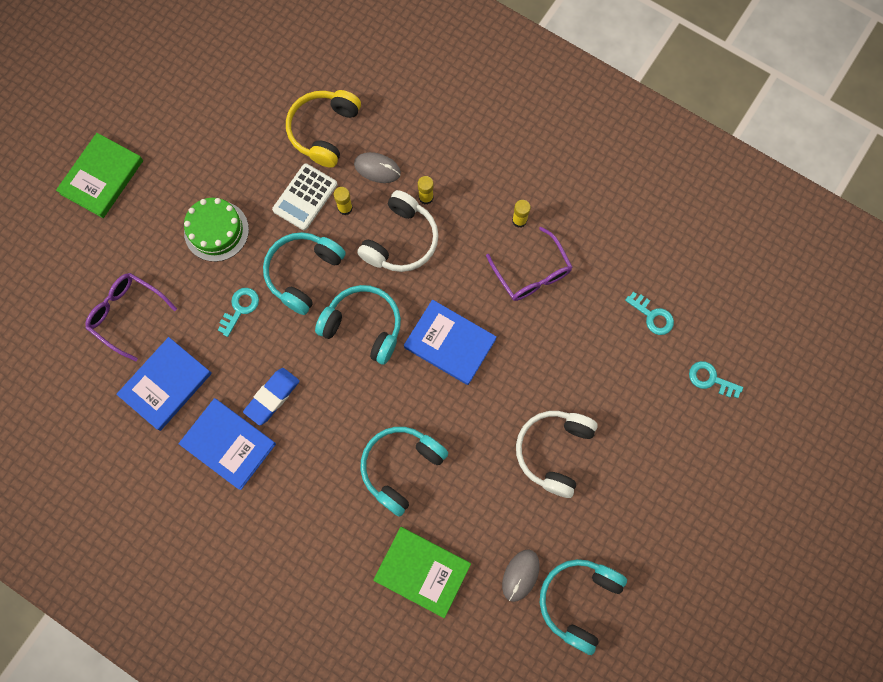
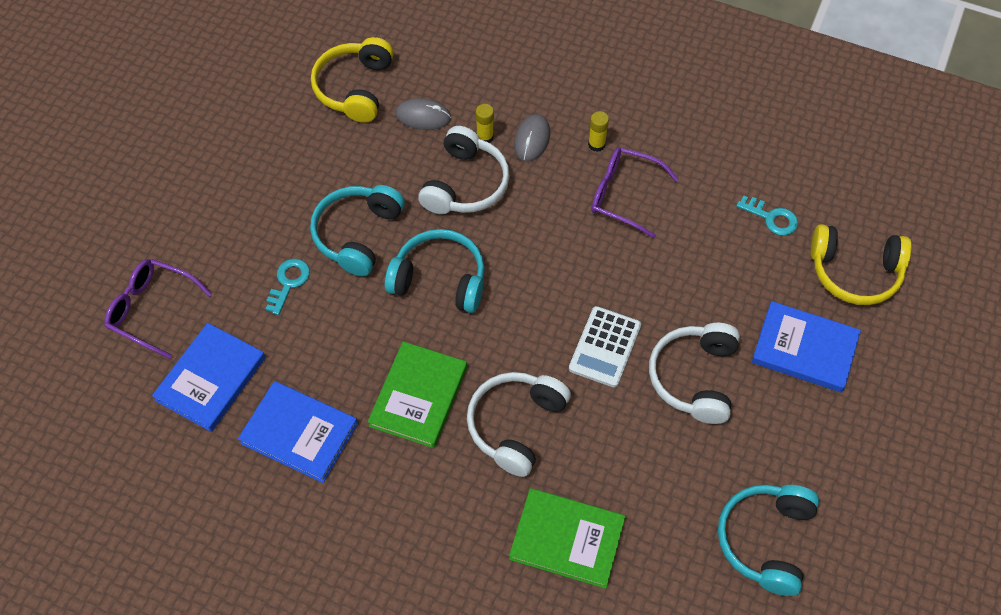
camera: 10 degrees left, 15 degrees down
(101, 177) = (101, 170): green book -> green book (418, 396)
(216, 231) = (246, 206): green cake -> none
(272, 397) = (344, 372): blue eraser -> none
(305, 197) = (345, 156): white calculator -> white calculator (605, 347)
(345, 208) = (394, 161): yellow glue stick -> none
(401, 467) = (515, 425): turquoise headphones -> white headphones
(450, 343) = (545, 281): blue book -> blue book (804, 349)
(520, 575) = (688, 523): grey mouse -> grey mouse (532, 139)
(532, 273) = (623, 195): purple glasses -> purple glasses turned 150 degrees clockwise
(710, 379) = (855, 272): turquoise key -> yellow headphones

